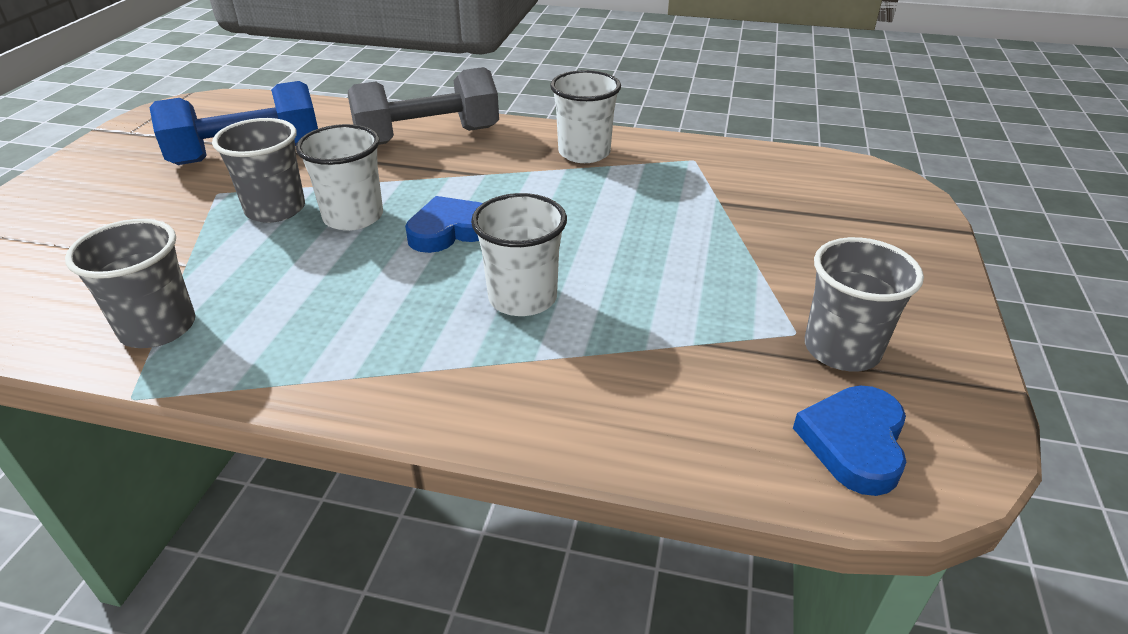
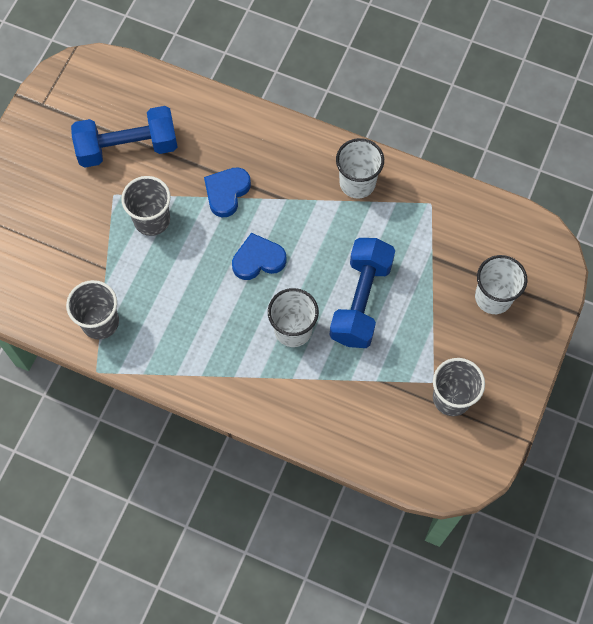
camera: 10 degrees right, 30 degrees up
(353, 217) = (200, 236): white cup -> white cup (493, 297)
(428, 137) = (251, 144): grey dumbbell -> none
(629, 254) = (361, 301): none -> blue dumbbell
(854, 442) = (430, 457): blue heart -> blue heart (226, 192)

